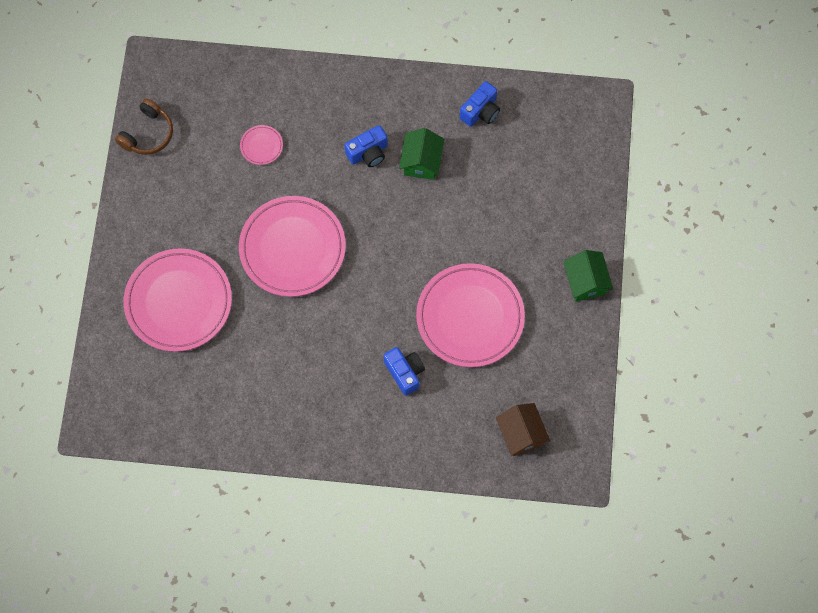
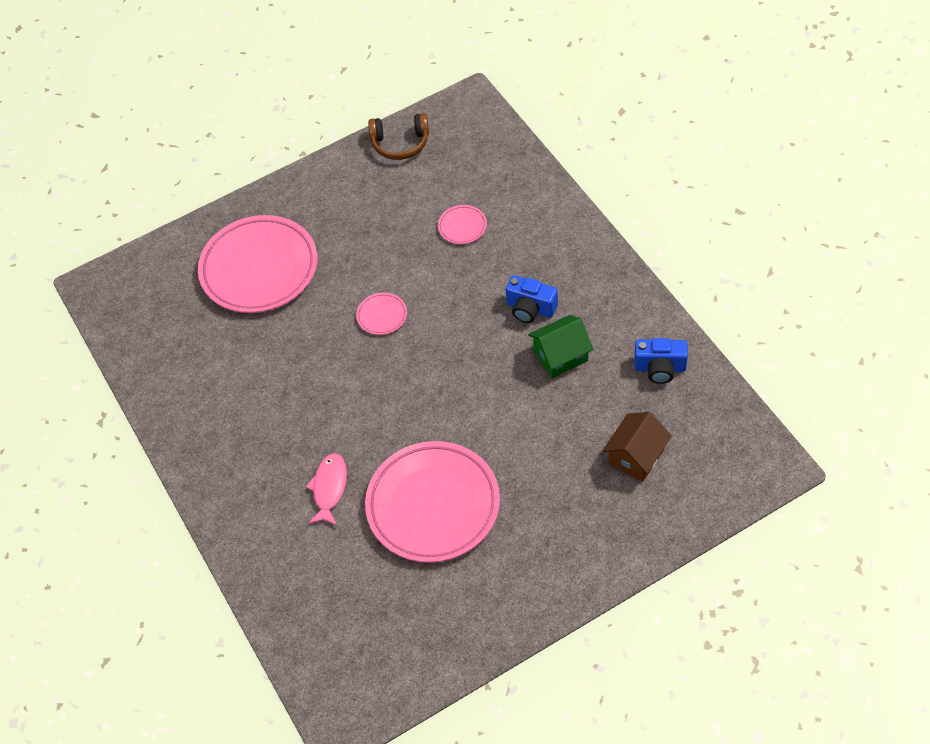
camera: 60 degrees right, 15 degrees down
(292, 248) = (382, 316): pink plate -> pink plate, size x0.41
(404, 372) = (329, 488): blue camera -> pink fish
(521, 434) = (343, 636): brown house -> brown house (636, 456)
(585, 282) = (560, 584): green house -> none

